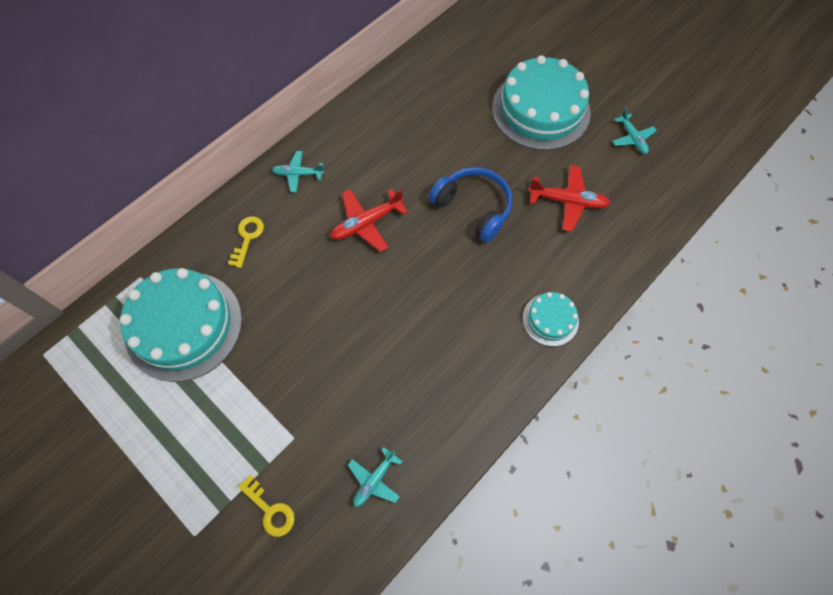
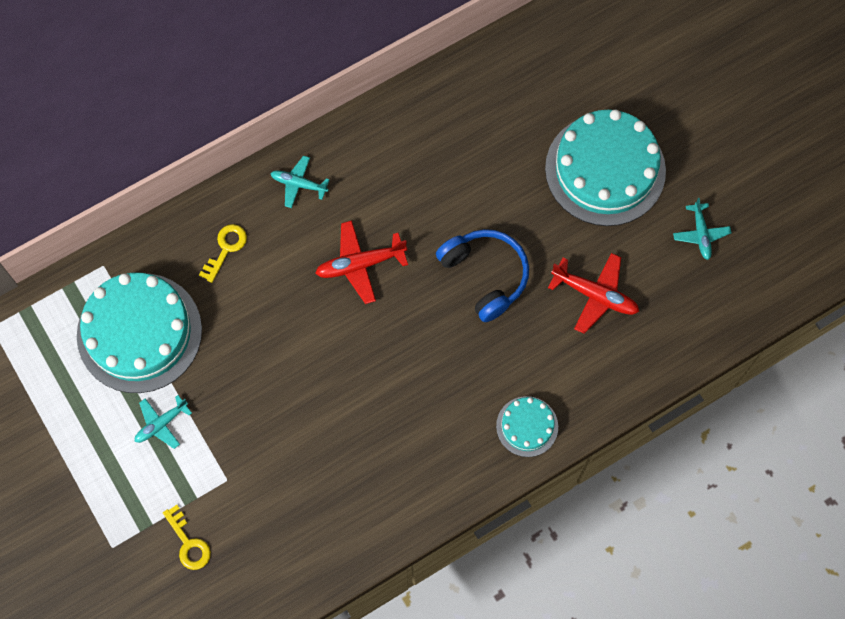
camera: 15 degrees right, 5 degrees up
(374, 480) = (296, 542): turquoise plane -> turquoise plane (161, 424)

